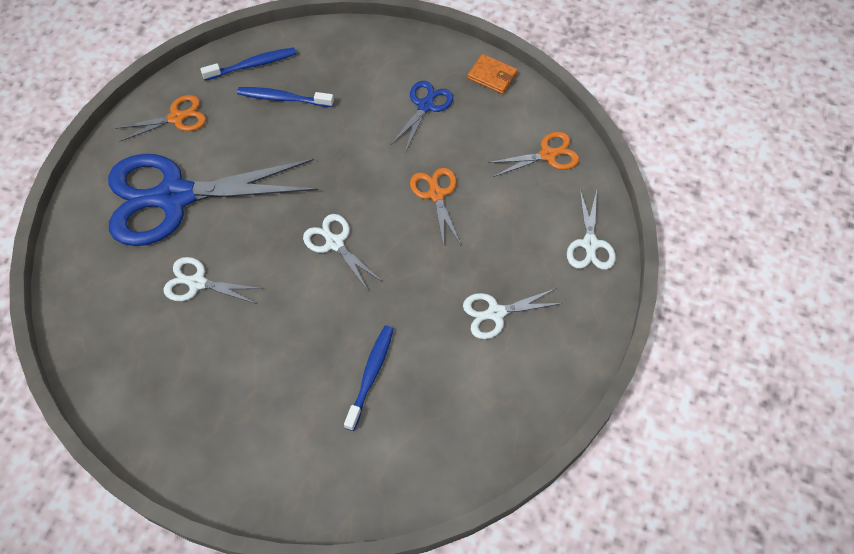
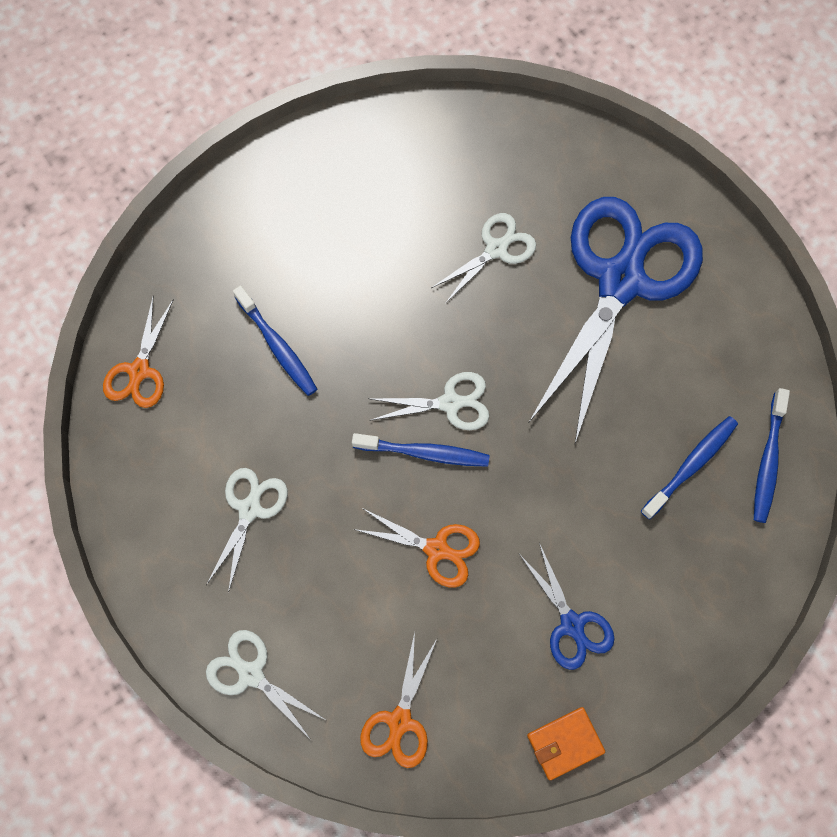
camera: 125 degrees right, 10 degrees up
(176, 118) = (734, 336): orange scissors -> orange scissors (139, 371)
(380, 237) = (424, 453): none -> blue toothbrush

